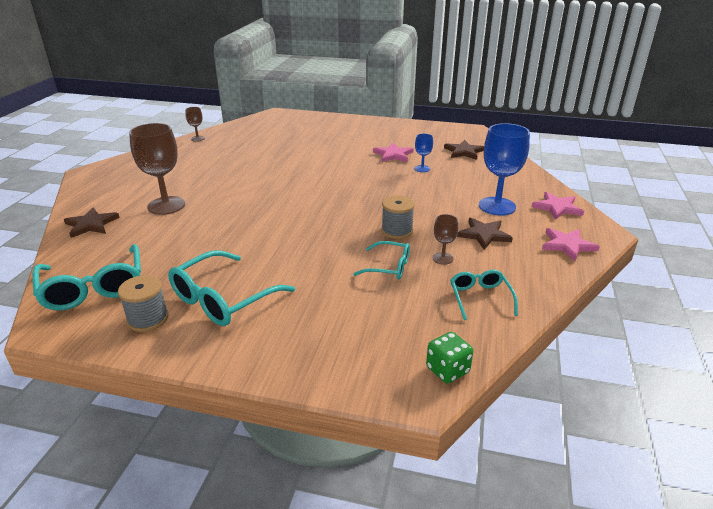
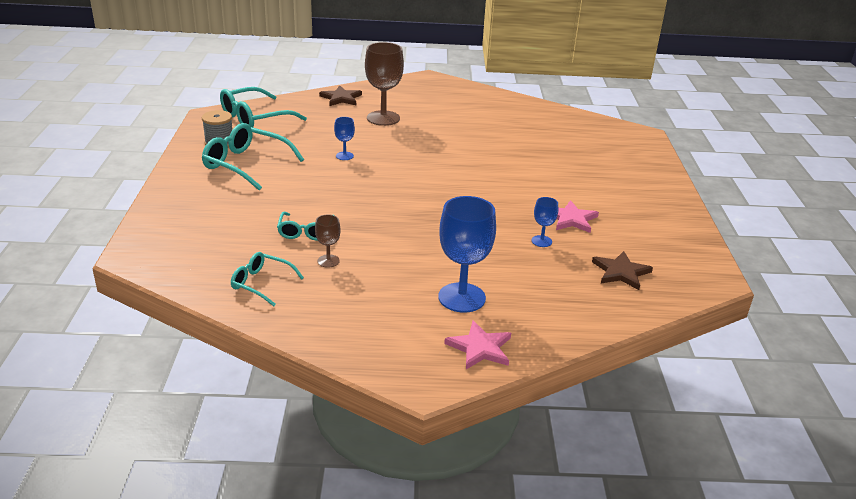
camera: 75 degrees right, 0 degrees up
(197, 138) = (533, 105): brown goblet -> none
(239, 234) = (344, 156): none -> blue goblet
(397, 231) = (376, 232): grey spool -> none
(447, 370) = (158, 267): green dice -> none
(480, 298) = (261, 283): turquoise glasses -> turquoise glasses turned 135 degrees counterclockwise
(484, 235) = (386, 287): brown star -> none
(567, 245) = (380, 348): pink star -> none

